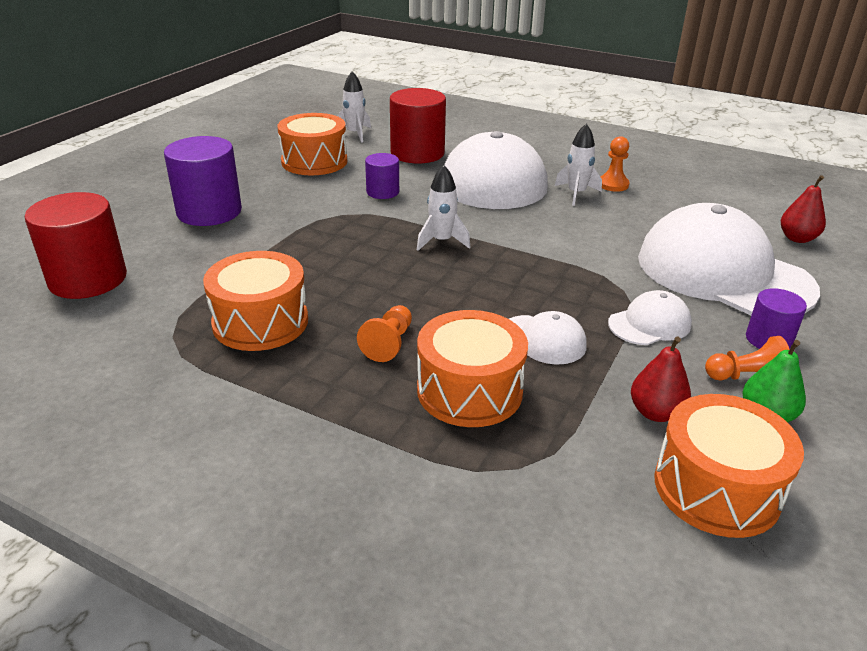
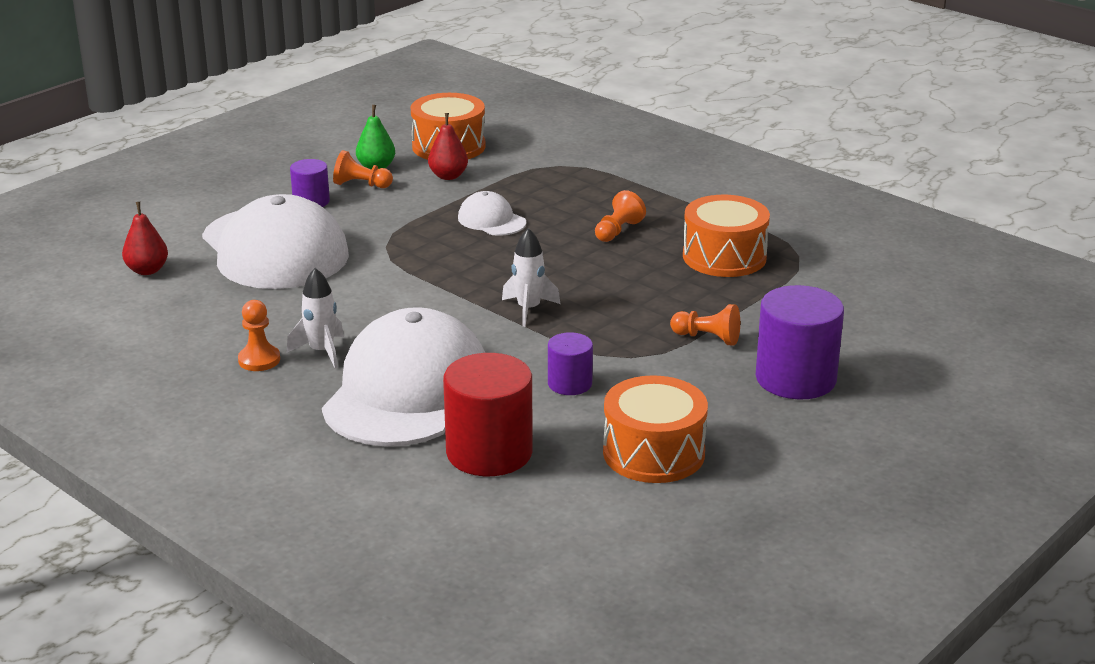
camera: 165 degrees left, 5 degrees down
(88, 279) = (900, 311): red cylinder -> none
(279, 234) = (707, 338): none -> orange pawn
(355, 134) = (574, 514): white rocket -> none
(469, 390) = (569, 199): orange drum -> none
(649, 324) = (393, 220): white cap -> none

